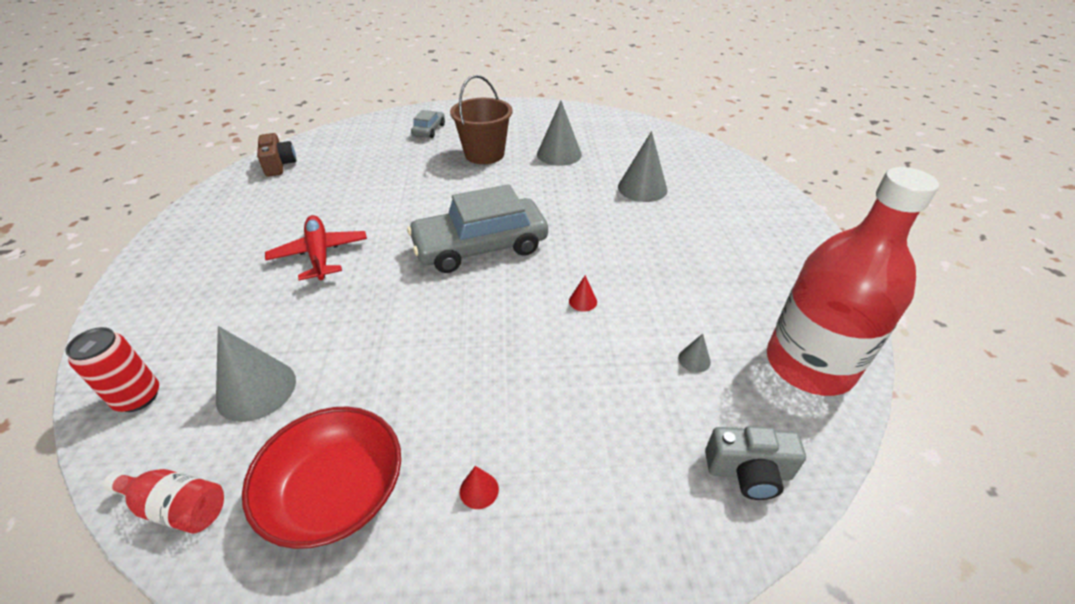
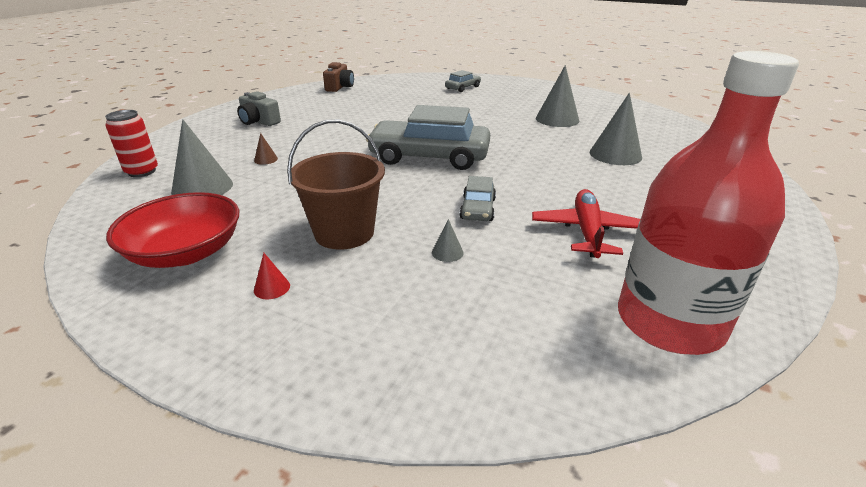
camera: 30 degrees right, 10 degrees down
(178, 507) = (102, 226): red bottle -> none
(296, 315) = (266, 159): none -> brown cone
(320, 254) = (314, 134): red plane -> red plane (587, 231)
(484, 154) = (492, 108): brown bucket -> brown bucket (344, 233)
(583, 301) = (477, 209): red cone -> grey car
(694, 360) = (541, 276): grey cone -> grey cone (447, 252)
(748, 472) = (510, 372): grey camera -> grey camera (259, 122)

